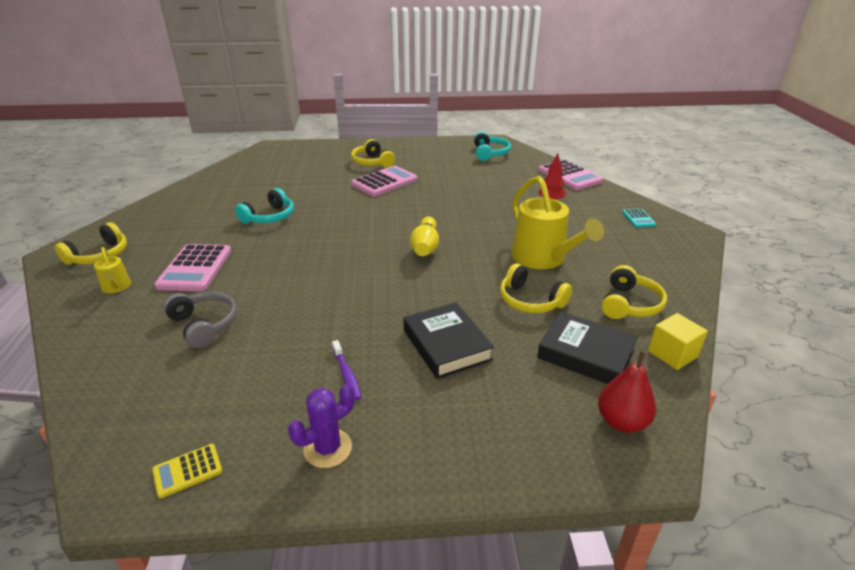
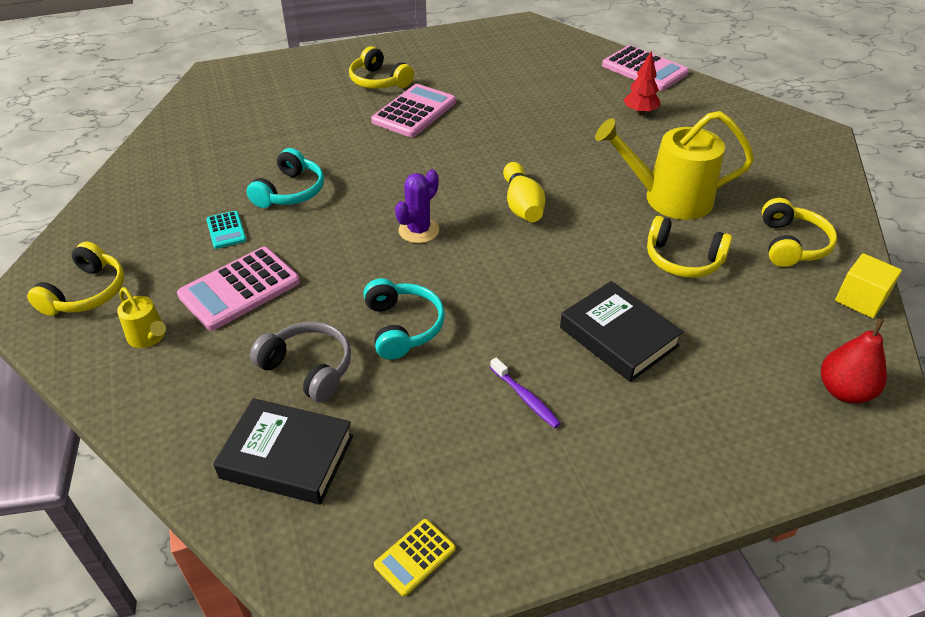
camera: 15 degrees left, 10 degrees up
(195, 268) = (239, 289): pink calculator -> pink calculator turned 60 degrees clockwise
(328, 448) = (557, 492): purple cactus -> purple cactus (419, 230)
(490, 153) = (528, 46): turquoise headphones -> turquoise headphones (403, 327)
(542, 258) = (669, 198): yellow watering can -> yellow watering can turned 135 degrees clockwise
(585, 354) = (773, 317): black book -> black book (287, 456)
(638, 218) = (752, 123): turquoise calculator -> turquoise calculator (226, 230)

